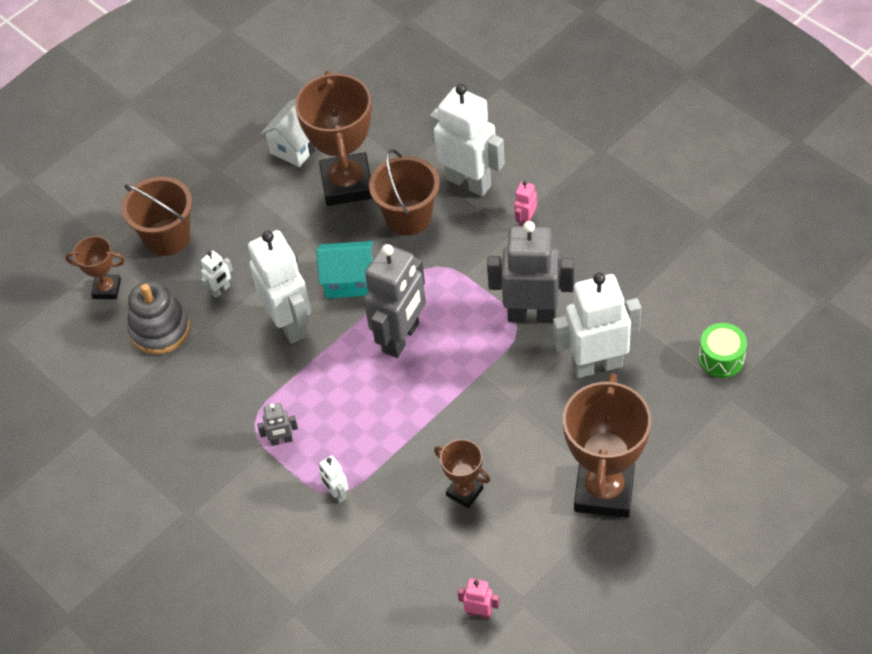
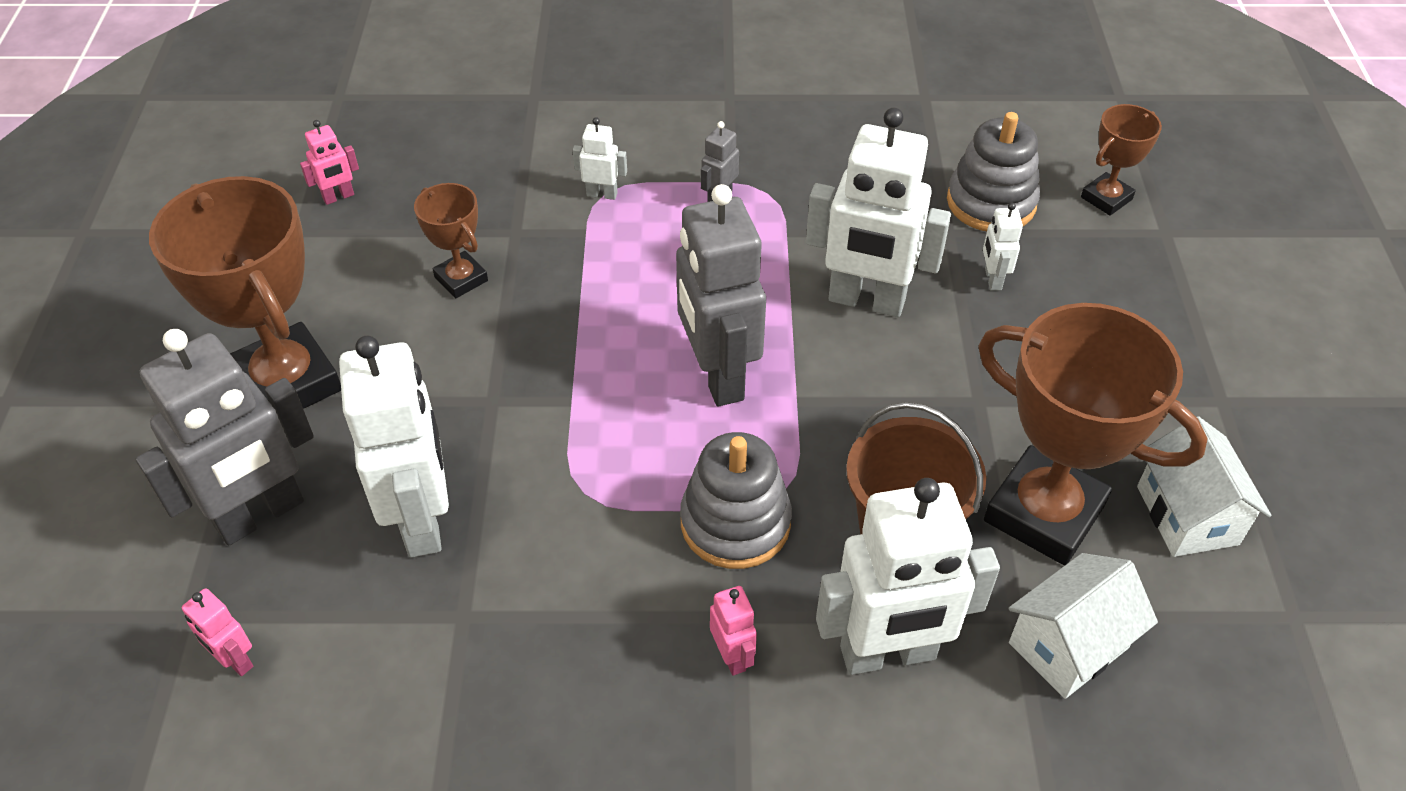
camera: 130 degrees right, 5 degrees down
(167, 237) = (1138, 288): brown bucket -> none
(349, 281) = (865, 393): turquoise house -> none
(403, 140) = (1068, 645): none -> white house
(464, 492) = (461, 279): brown trophy -> brown trophy turned 60 degrees clockwise
(469, 268) = (735, 523): none -> grey stacking toy
(532, 315) = (579, 523): grey robot -> grey robot (260, 515)
(596, 365) = (423, 520): white robot -> white robot turned 45 degrees counterclockwise
(721, 358) = (235, 660): green drum -> pink robot

